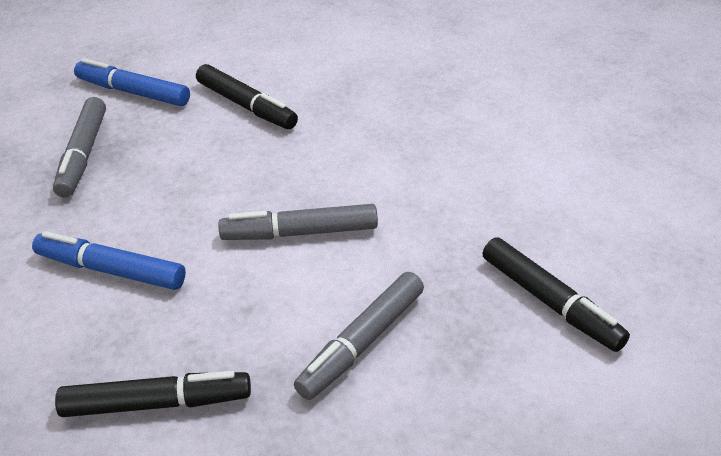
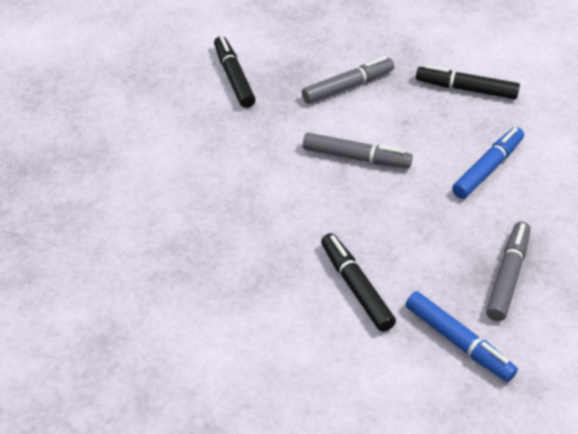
camera: 160 degrees left, 5 degrees up
(111, 270) = (487, 168): blue marker -> blue marker turned 90 degrees counterclockwise

